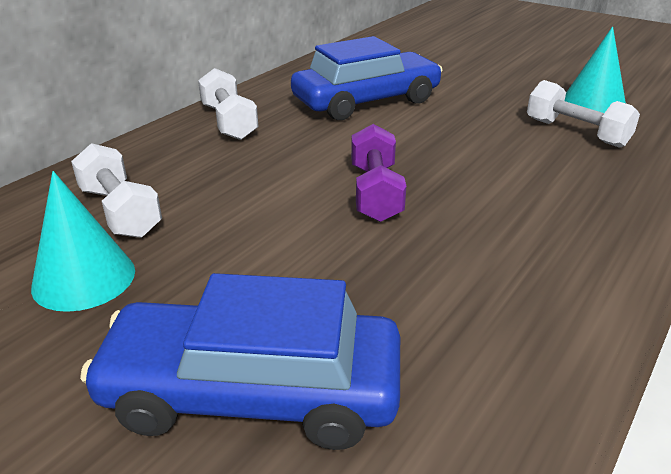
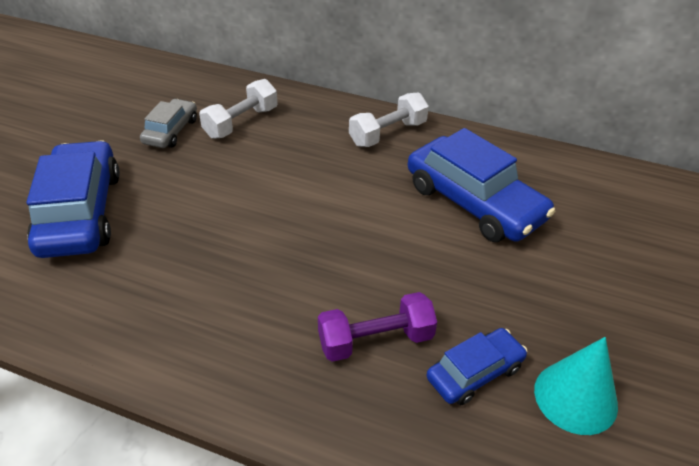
camera: 75 degrees right, 10 degrees up
(84, 278) = (171, 131): turquoise cone -> grey car
(375, 193) = (295, 231): purple dumbbell -> purple dumbbell (375, 340)
(576, 133) = (474, 373): white dumbbell -> blue car

